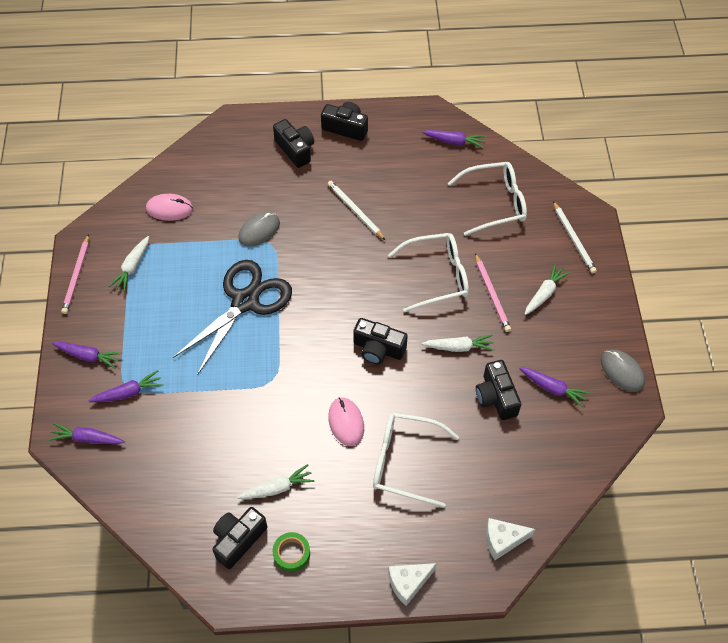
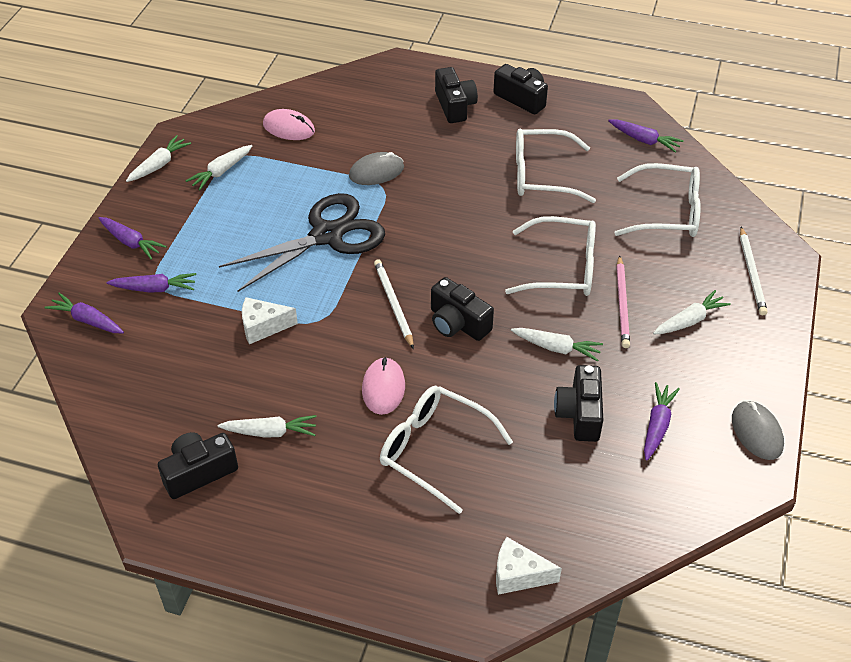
camera: 20 degrees right, 10 degrees down
(77, 276) = (159, 165): pink pencil -> white carrot
(291, 553) = (252, 506): green tape -> none
(355, 211) = (495, 180): white pencil -> white pencil (393, 304)
(389, 196) = (542, 175): none -> white glasses
(408, 583) = (377, 585): white cheese -> white cheese (263, 327)
(553, 389) = (657, 425): purple carrot -> purple carrot turned 120 degrees counterclockwise

